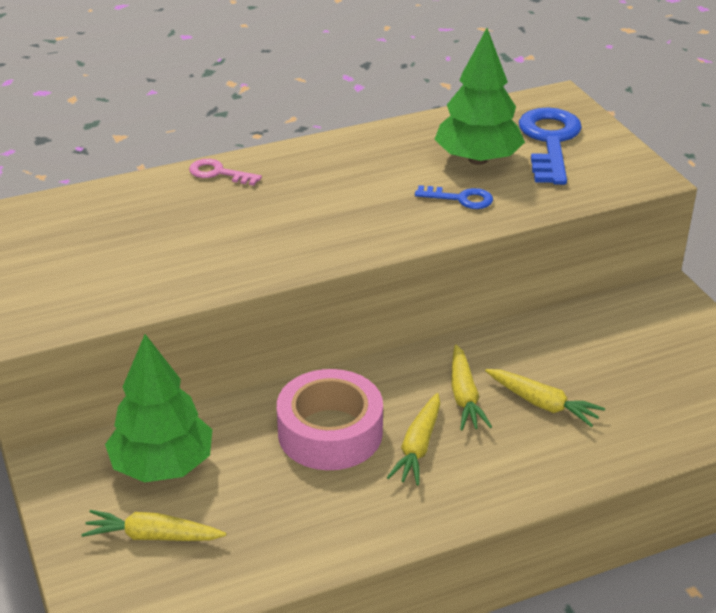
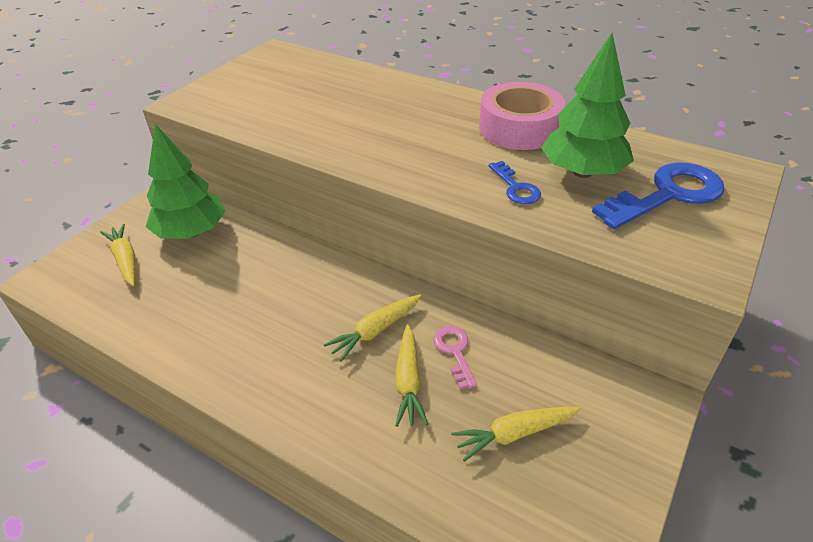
camera: 55 degrees right, 5 degrees up
(219, 173) = (412, 88): pink key -> pink key (455, 352)
(330, 432) = (277, 284): pink tape -> pink tape (519, 128)
(418, 447) = (296, 334): yellow carrot -> yellow carrot (515, 434)

